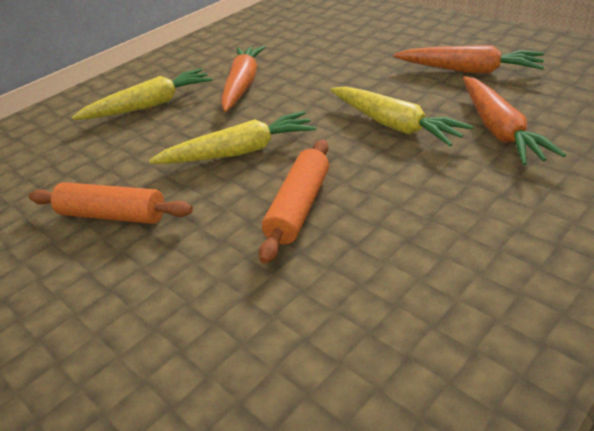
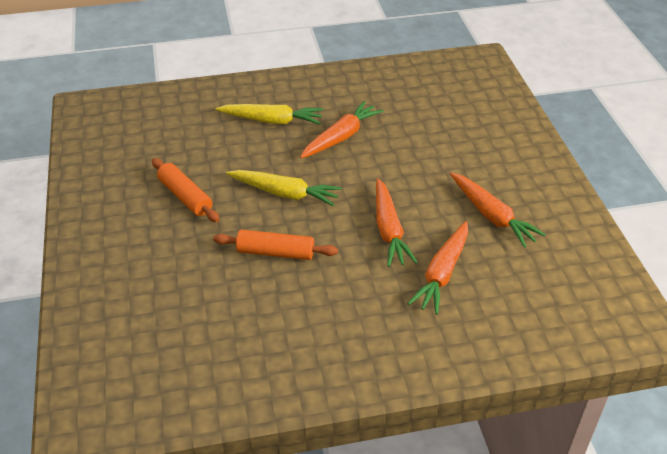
camera: 30 degrees right, 5 degrees up
(299, 207) = (275, 252): orange rolling pin -> orange rolling pin turned 45 degrees clockwise
(394, 125) = (389, 230): yellow carrot -> orange carrot

